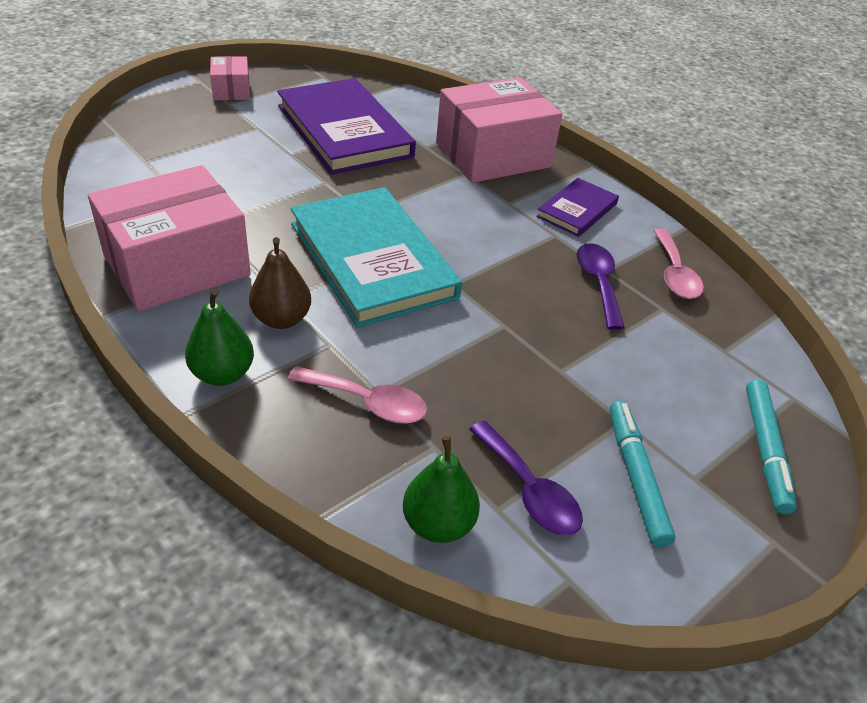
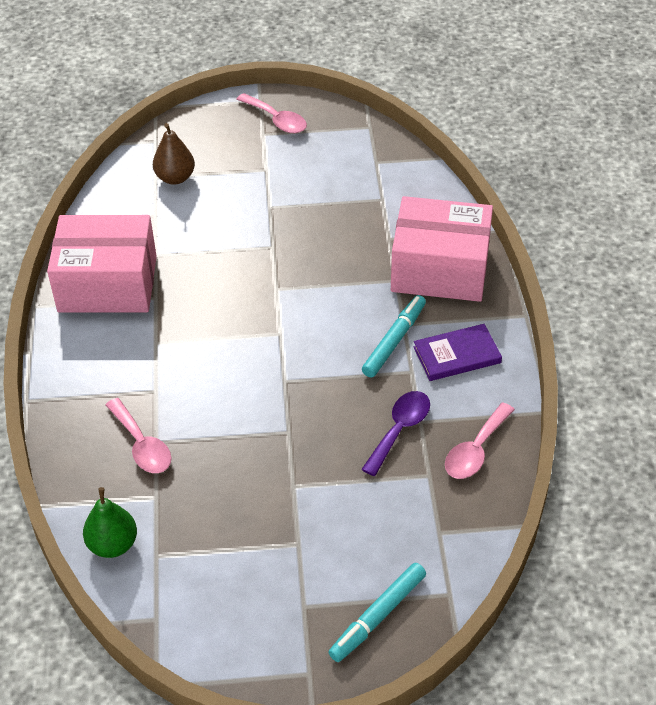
camera: 40 degrees right, 5 degrees up
(222, 374) = (72, 382): green pear -> none
(231, 90) = (276, 120): pink box -> pink spoon
(281, 319) = (140, 357): brown pear -> brown pear (175, 178)
(344, 131) = (333, 197): purple book -> none
(372, 260) = (243, 334): turquoise book -> none
(529, 490) = (186, 554): purple spoon -> none
(635, 477) = (264, 583): turquoise marker -> turquoise marker (394, 341)

